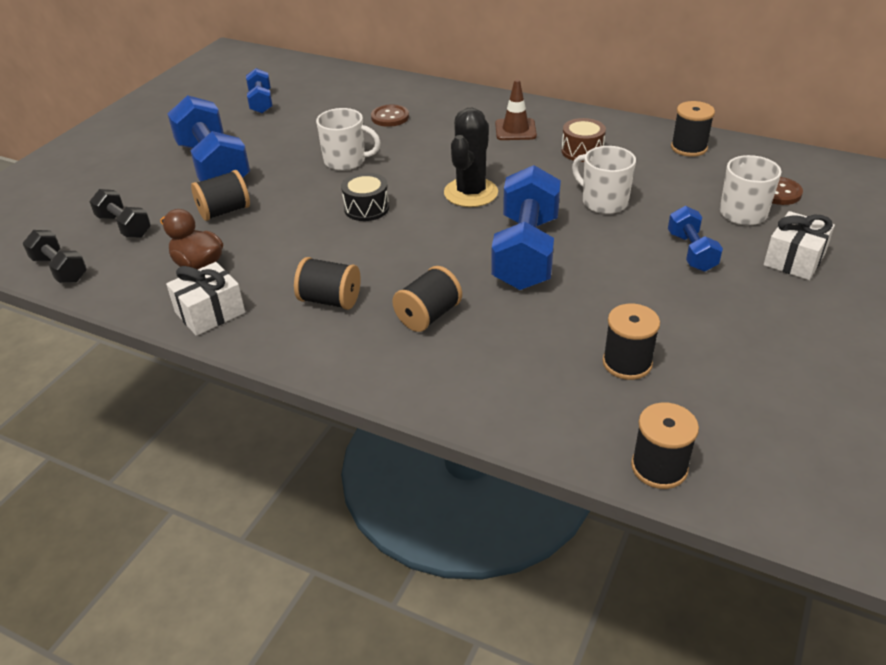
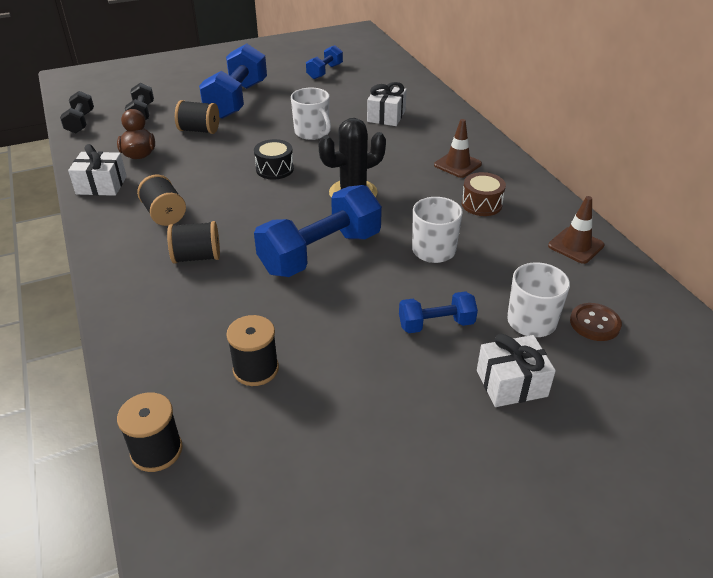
camera: 40 degrees right, 0 degrees up
(390, 117) = (386, 116): brown button -> white gift
(689, 148) = (576, 245): black spool -> brown traffic cone
(691, 252) = (436, 324): blue dumbbell -> blue dumbbell turned 45 degrees clockwise

